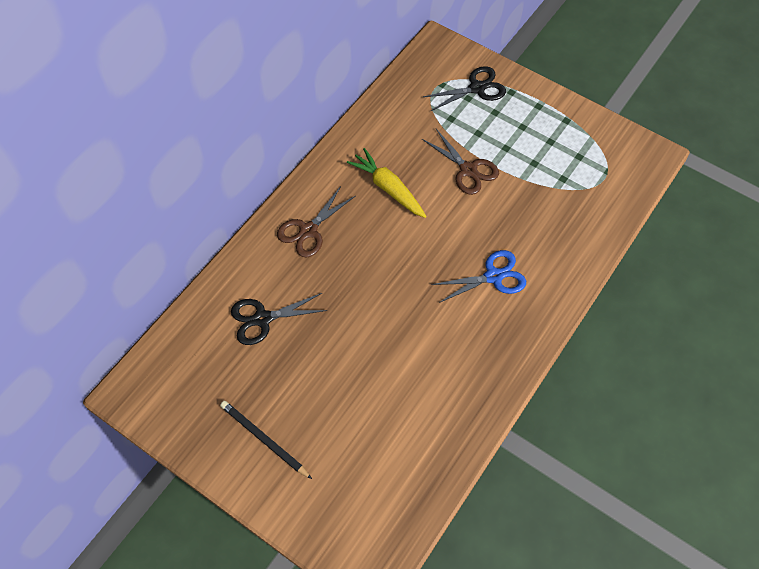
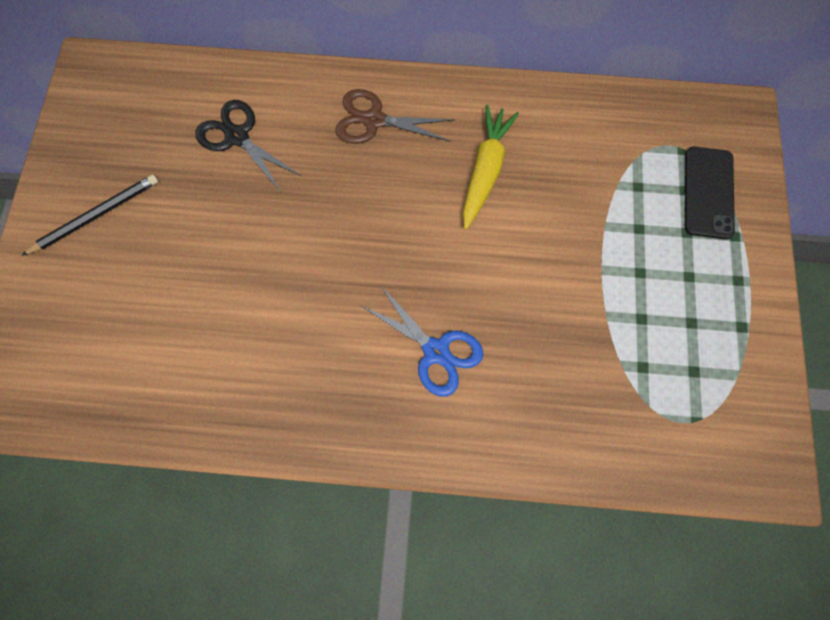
camera: 60 degrees right, 10 degrees up
(264, 439) = (96, 215): black pencil -> black pencil turned 45 degrees clockwise
(468, 170) = (574, 245): brown scissors -> none
(477, 88) = (708, 192): black scissors -> black phone

